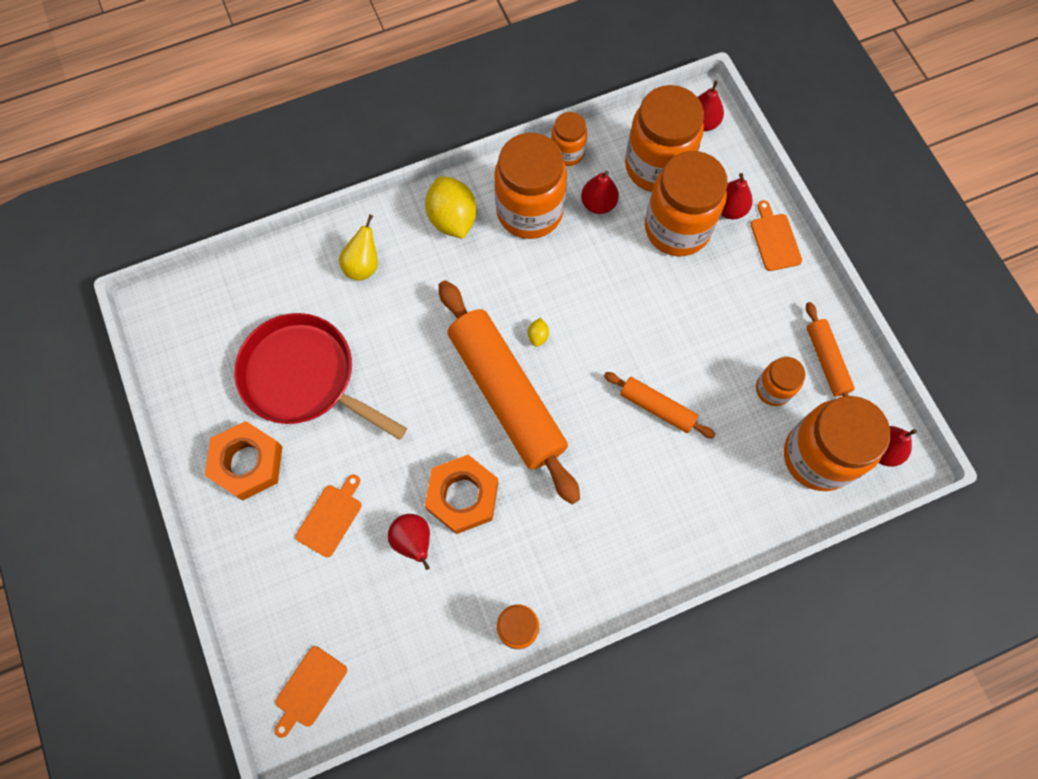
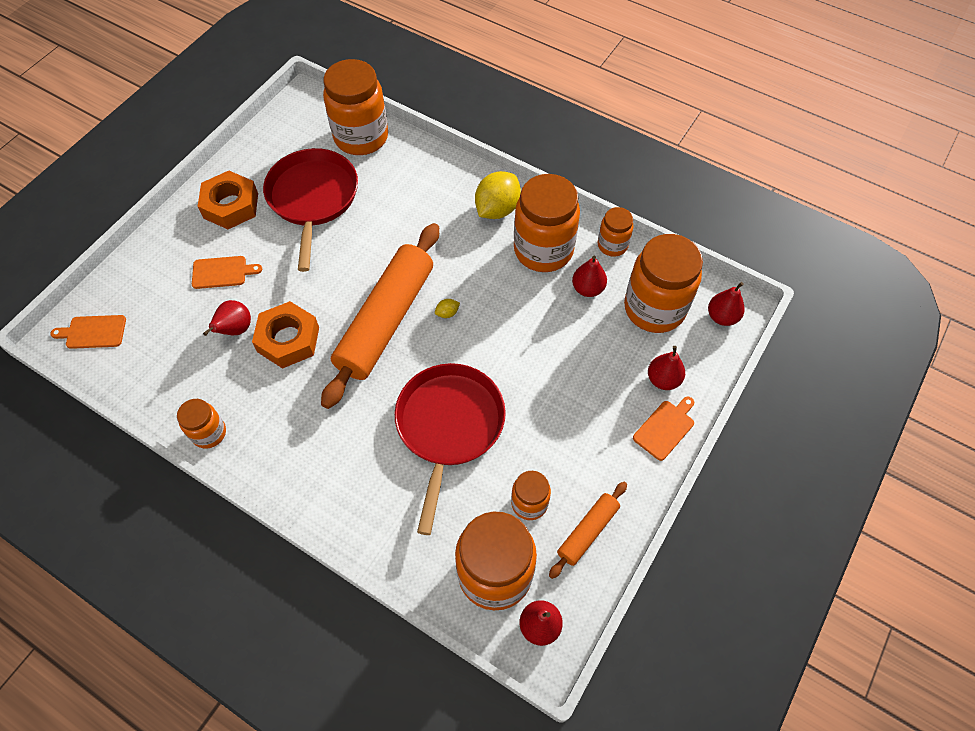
camera: 55 degrees right, 10 degrees down
(363, 265) = (419, 181): yellow pear -> none
(657, 408) = (449, 426): orange rolling pin -> red pan
(677, 228) = (613, 352): orange jar -> orange jar (361, 137)

